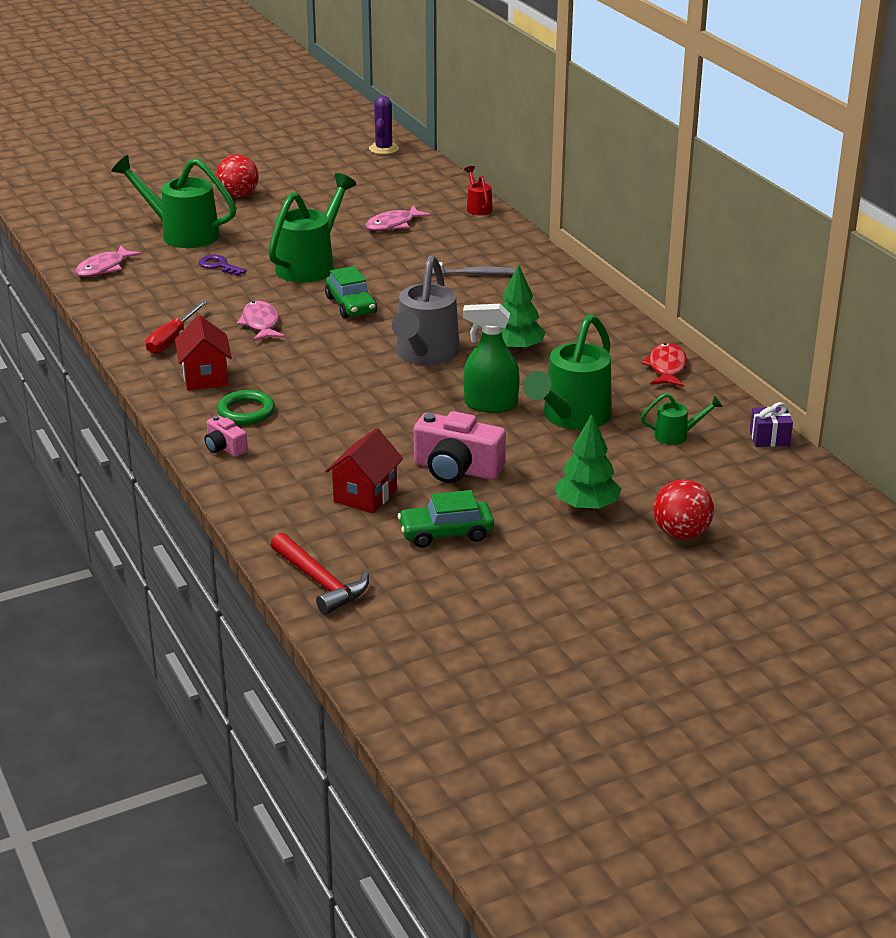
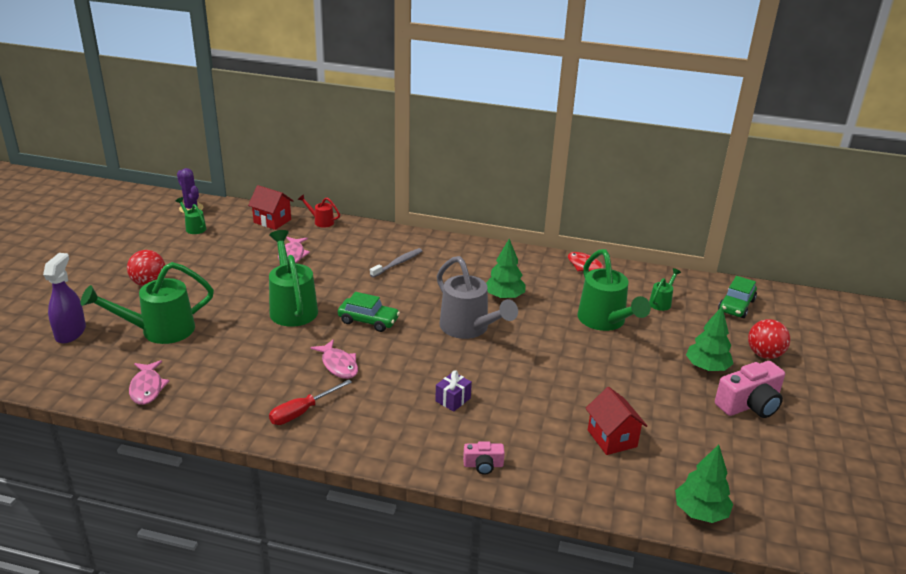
camera: 50 degrees left, 0 degrees up
(123, 206) = (70, 332): none -> purple spray bottle
(172, 339) = (302, 412): red screwdriver -> red screwdriver turned 75 degrees clockwise
(205, 377) = (376, 424): red house -> red house (272, 221)
(219, 266) = (231, 340): purple key -> none
(246, 412) = (447, 431): green ring -> none
(261, 324) = (338, 365): pink fish -> pink fish turned 150 degrees counterclockwise
(320, 582) = (700, 512): red hammer -> green tree
(355, 166) = (194, 227): none -> green watering can
(446, 533) = (688, 431): green car -> green car (736, 306)
(456, 469) = (618, 388): pink camera -> pink camera (749, 404)
(490, 404) = (557, 338): green spray bottle -> none
(769, 438) = (694, 280): purple gift -> purple gift (453, 399)

